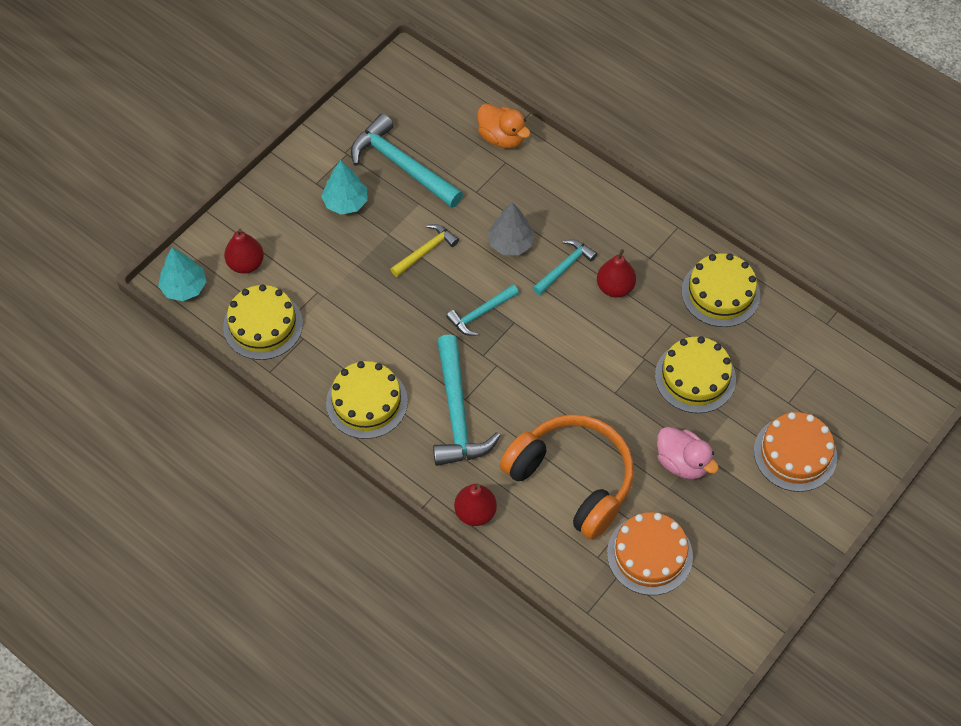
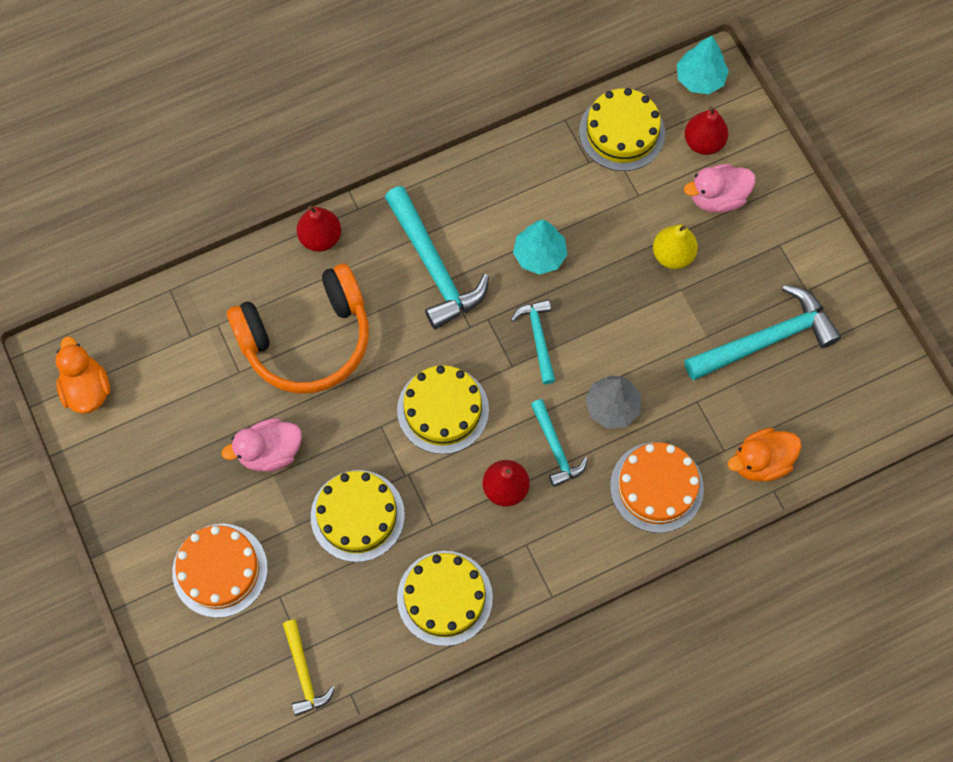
camera: 115 degrees right, 10 degrees up
(294, 237) = (717, 198): none -> pink duck
(346, 202) = (740, 264): turquoise tree -> turquoise tree (539, 255)
(360, 249) = (672, 255): none -> yellow pear
(367, 402) = (488, 191): yellow cake -> yellow cake (443, 410)
(426, 251) = (641, 317): yellow hammer -> yellow hammer (304, 673)
(457, 413) = (434, 267): turquoise hammer -> turquoise hammer turned 135 degrees counterclockwise
(649, 554) = (193, 372): orange cake -> orange cake (656, 487)
(712, 633) = (87, 389): none -> orange duck

